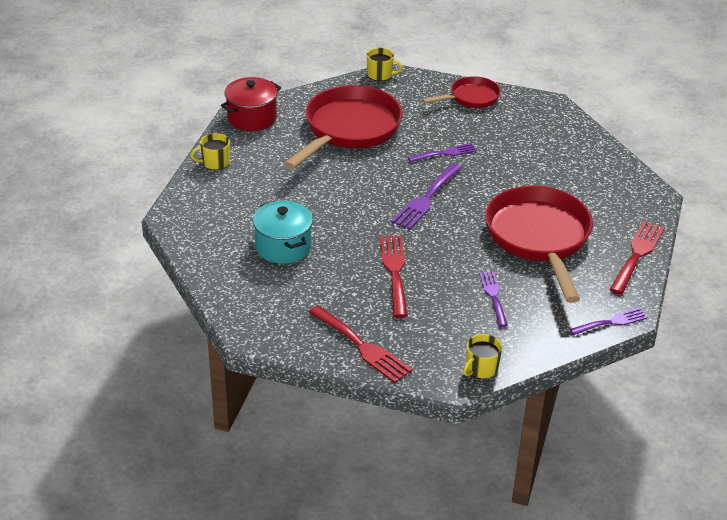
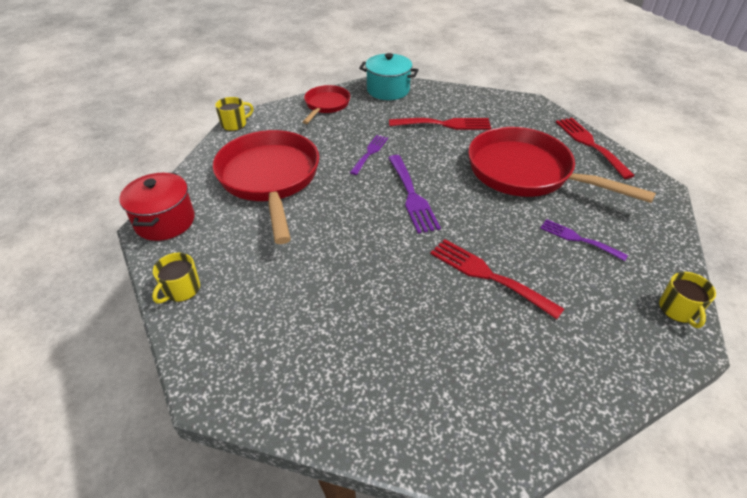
camera: 45 degrees left, 5 degrees up
(283, 246) = (368, 328): turquoise pot -> turquoise pot (388, 90)
(362, 346) = (584, 375): red fork -> red fork (445, 124)
(611, 322) = (663, 200): purple fork -> none

